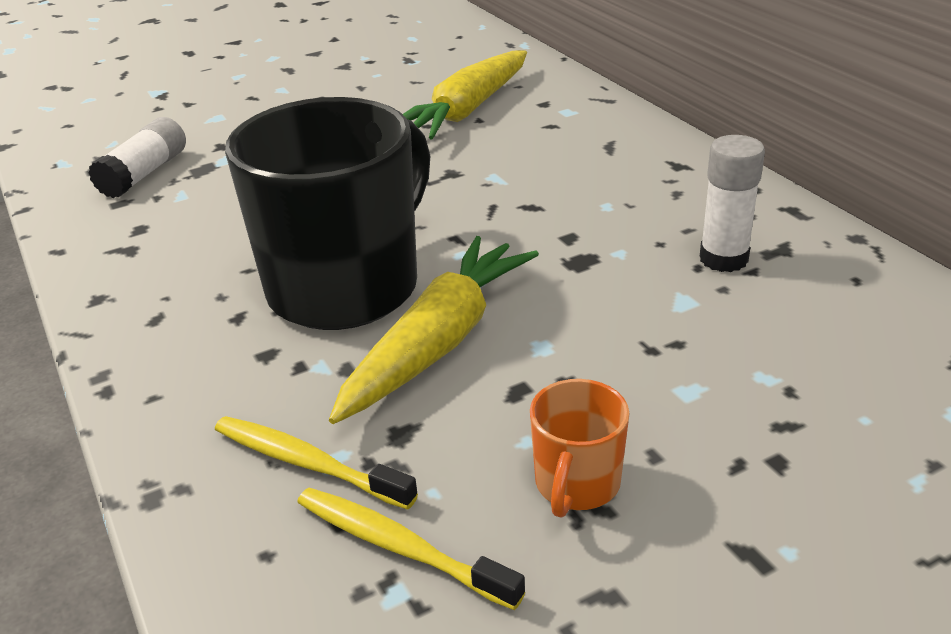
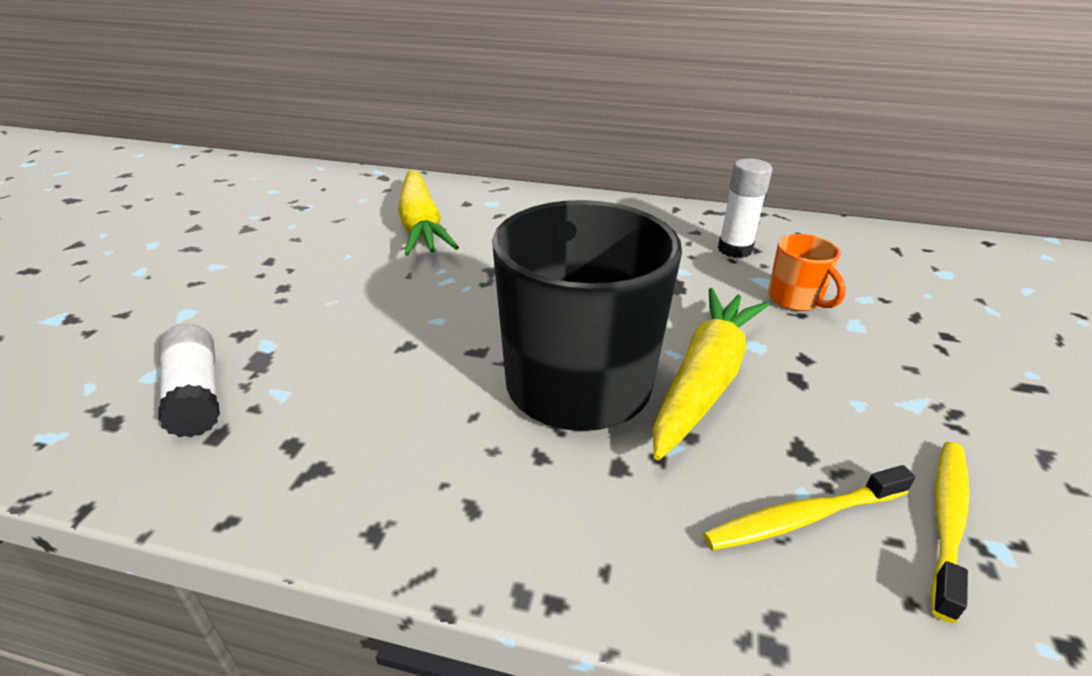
camera: 50 degrees left, 0 degrees up
(400, 547) = (947, 520): yellow toothbrush -> yellow toothbrush turned 135 degrees clockwise
(439, 342) = (704, 380): yellow carrot -> yellow carrot turned 45 degrees clockwise
(576, 484) = (923, 409): orange mug -> orange mug (795, 300)

